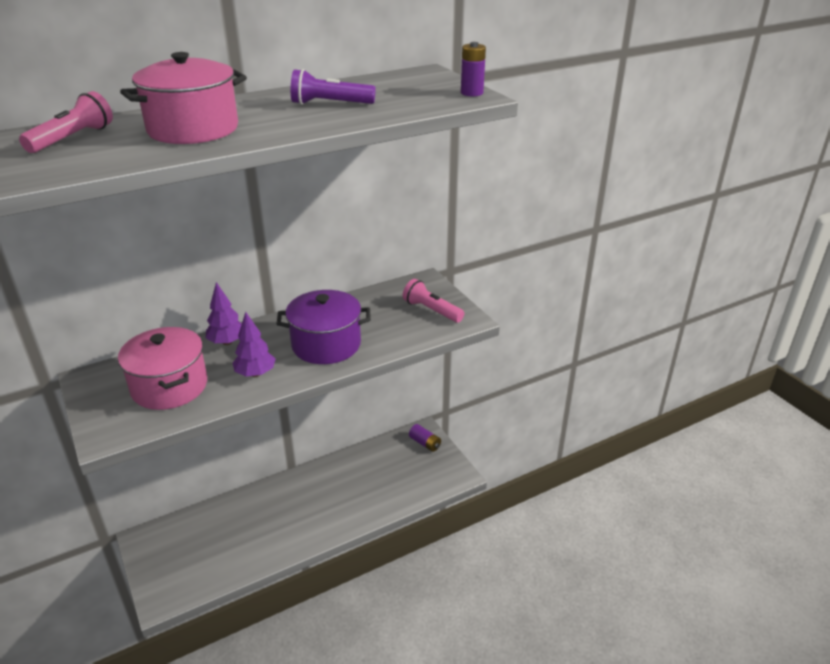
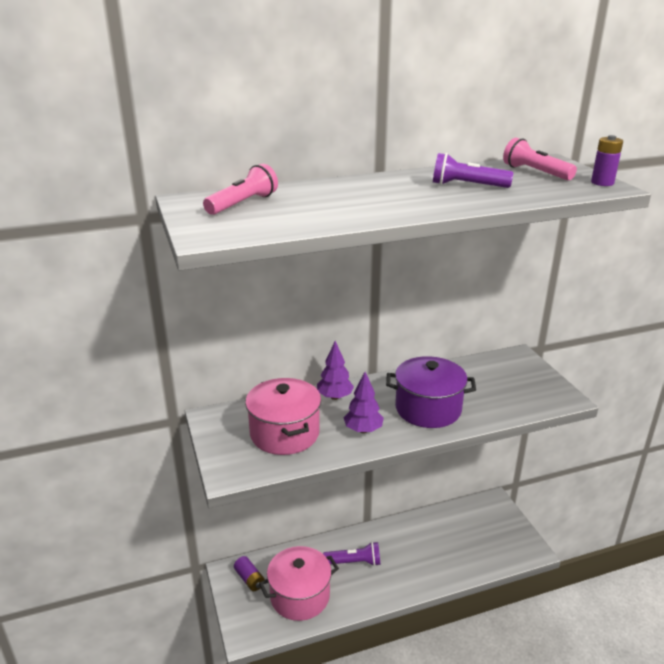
camera: 10 degrees right, 5 degrees down
(193, 129) = (347, 202): pink pot -> pink pot (300, 596)
(277, 511) = (354, 562): none -> purple flashlight
(425, 443) = (496, 513): purple battery -> purple battery (249, 579)
(431, 310) = (528, 386): pink flashlight -> pink flashlight (535, 172)

